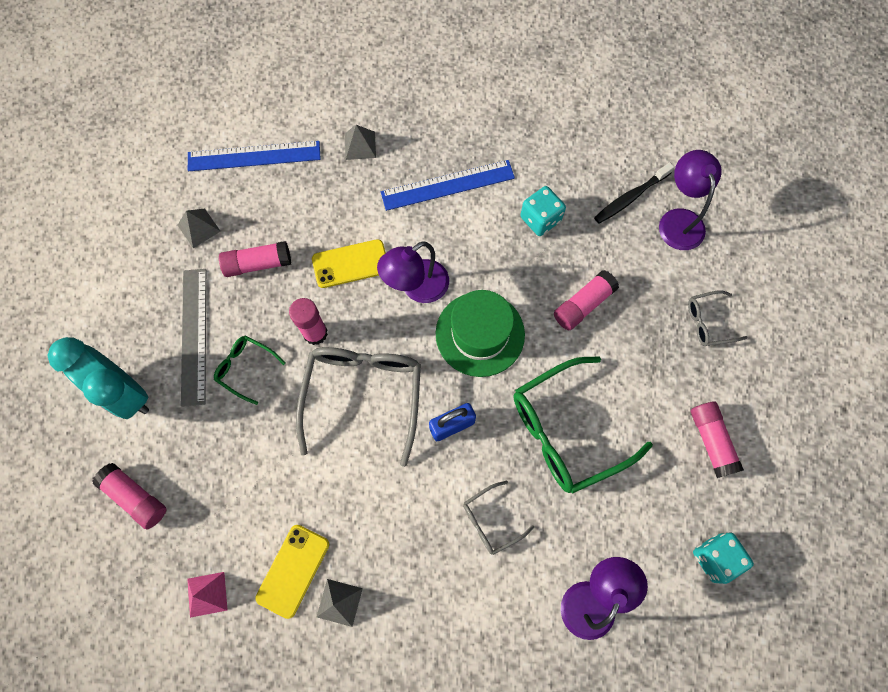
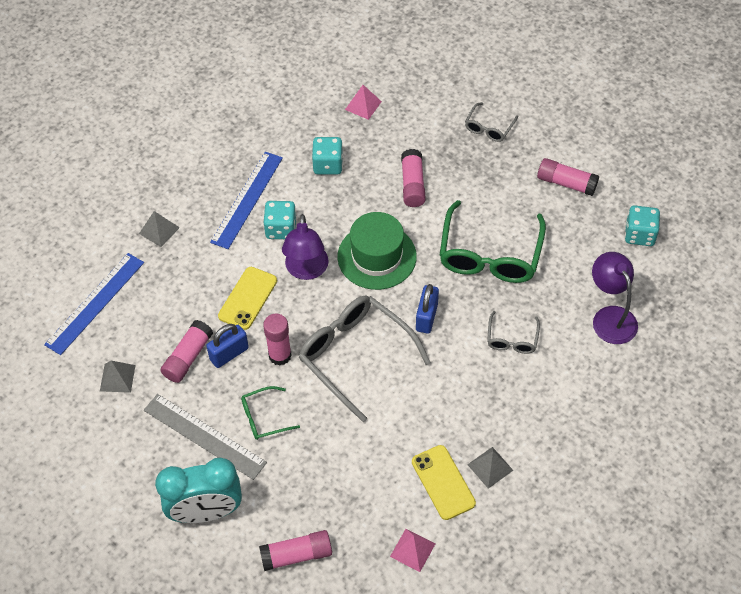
camera: 50 degrees left, 15 degrees down
(285, 292) = (229, 354): none -> blue padlock
(441, 234) = (281, 229): none -> turquoise dice
(630, 197) = (363, 105): black toothbrush -> pink pyramid
(679, 220) = (405, 92): purple lamp -> none

